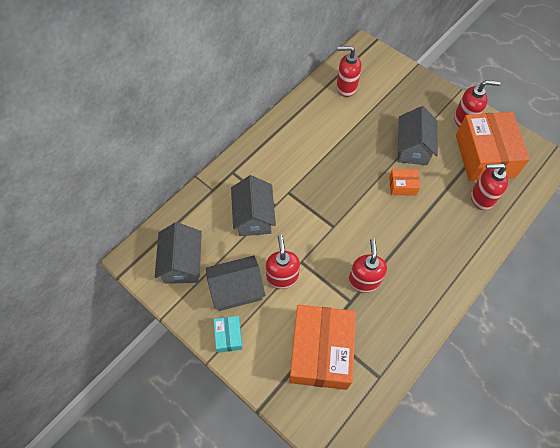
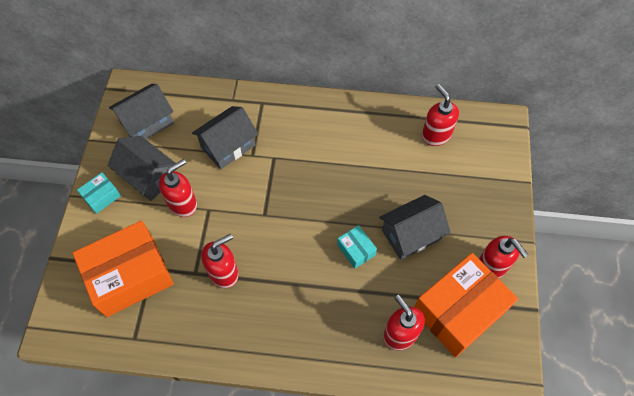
camera: 55 degrees right, 0 degrees up
(402, 186) = (356, 250): orange box -> turquoise box

